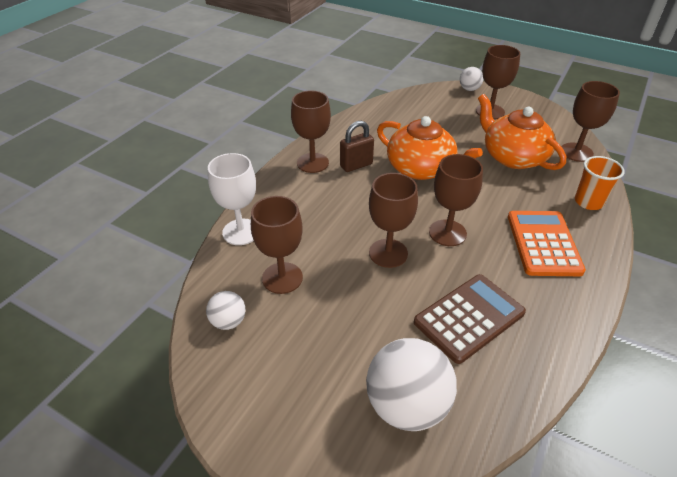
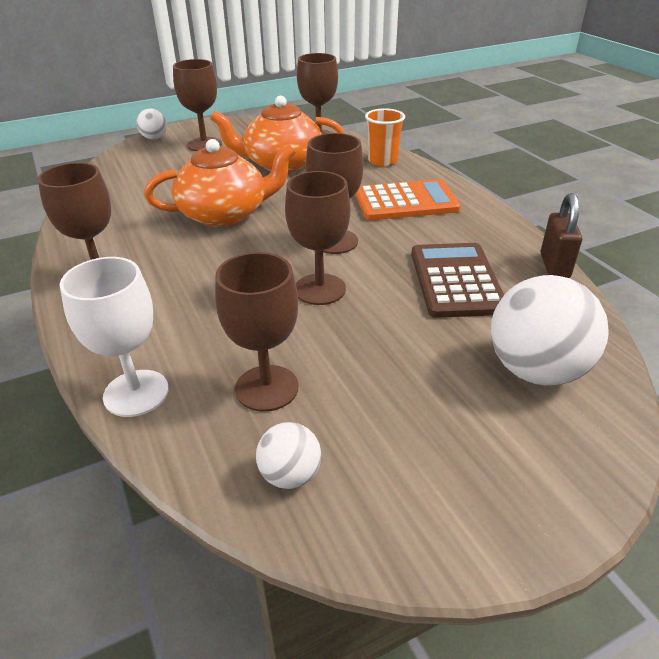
camera: 55 degrees left, 5 degrees down
(356, 165) = (155, 249): brown padlock -> brown padlock (554, 266)
(543, 243) = (406, 202): orange calculator -> orange calculator turned 135 degrees clockwise

